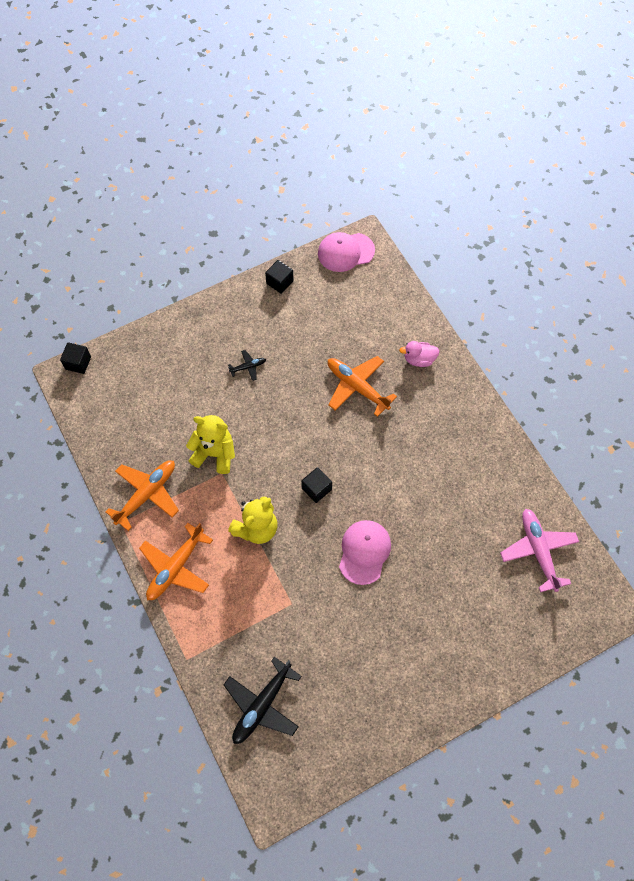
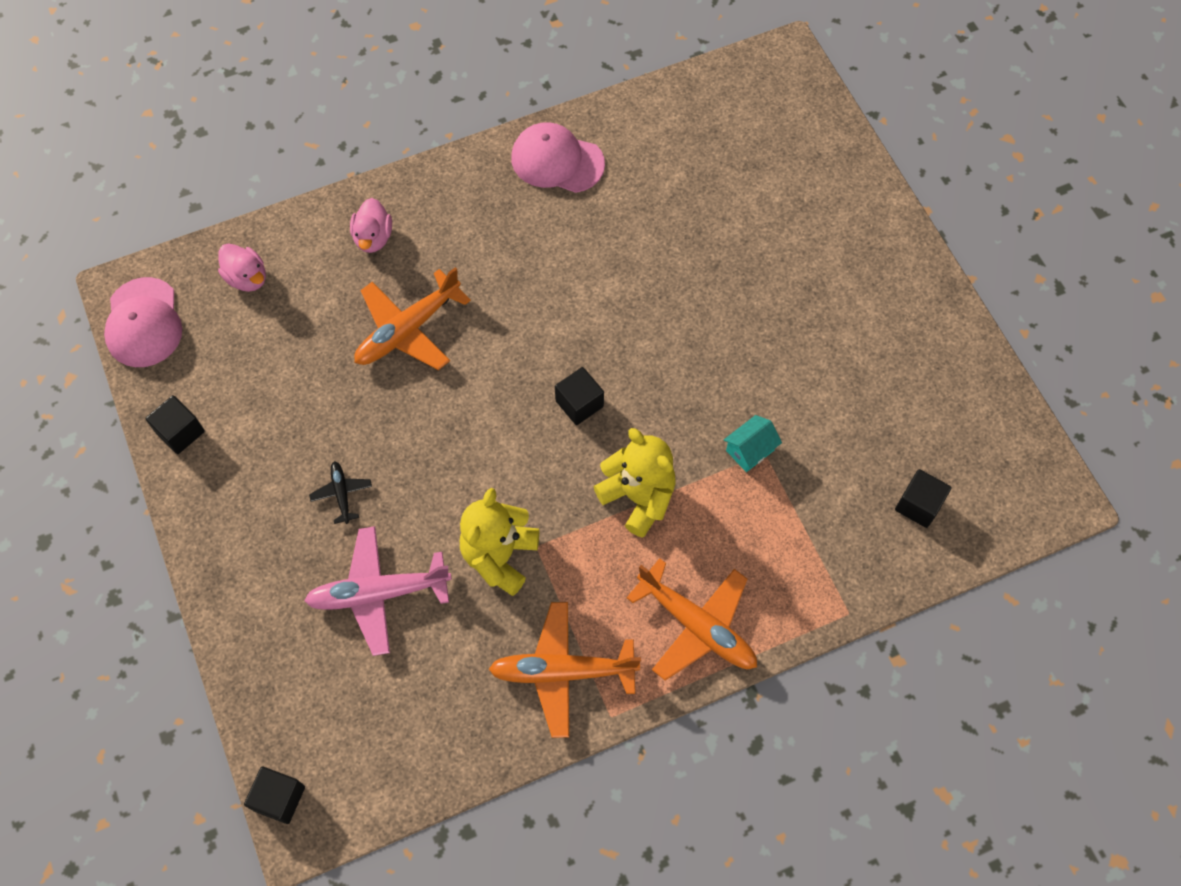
camera: 85 degrees left, 0 degrees up
(146, 494) = (563, 672): orange plane -> orange plane turned 45 degrees counterclockwise
(262, 705) = (918, 505): black plane -> black cube
(293, 594) = (750, 450): none -> turquoise house
(364, 552) = (688, 346): pink cap -> pink cap (557, 161)
(381, 297) = (247, 278): none -> pink duck
(538, 551) = (701, 129): pink plane -> pink plane (379, 593)

